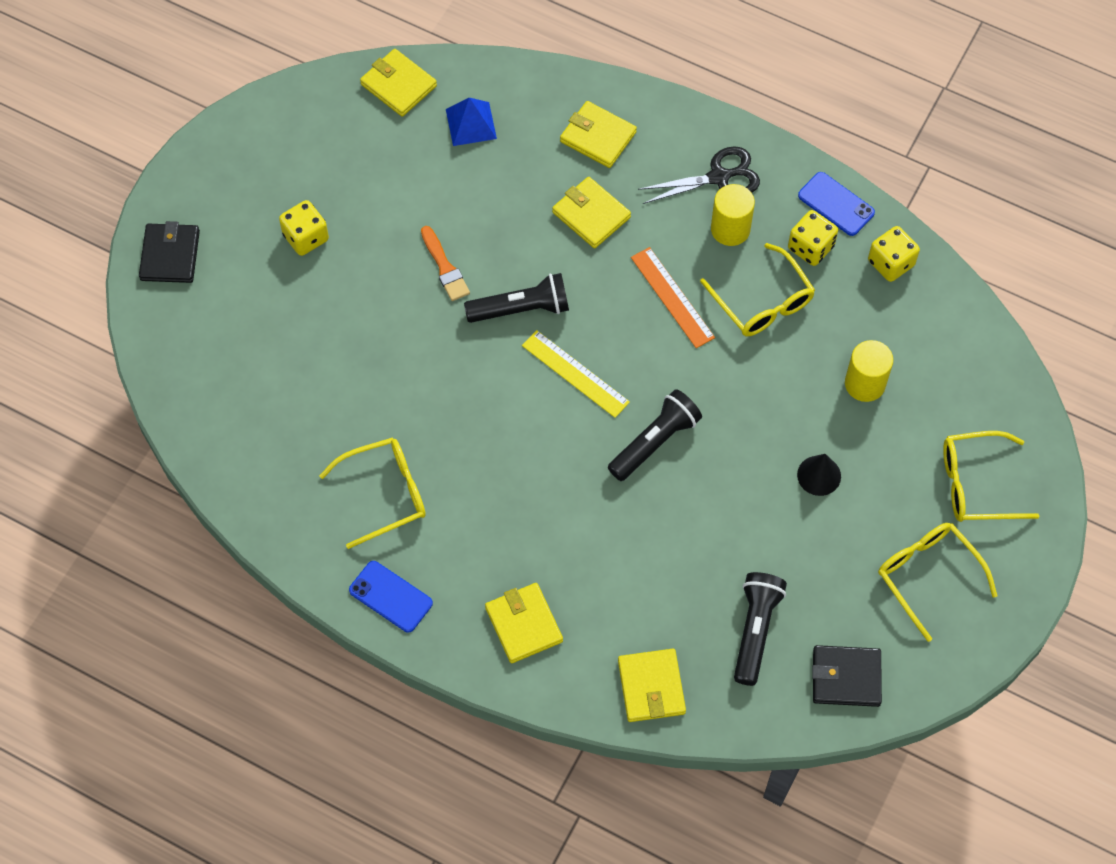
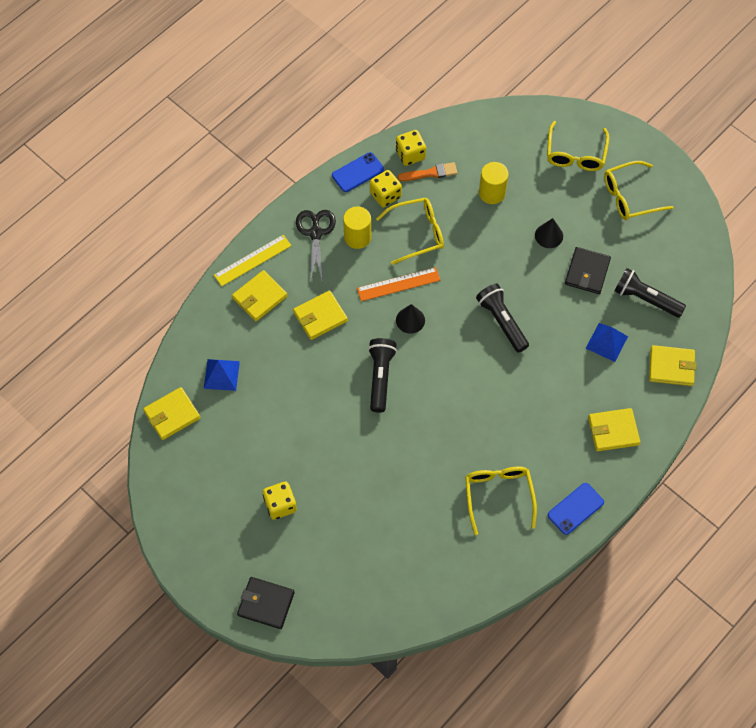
camera: 75 degrees left, 0 degrees up
(444, 267) = (333, 418): orange brush -> orange brush (430, 173)
(575, 374) = (439, 356): yellow ruler -> yellow ruler (252, 260)
(620, 325) = (410, 320): none -> black cone
(665, 589) = (606, 342): none -> blue pyramid
(846, 677) = (686, 258): black wallet -> black wallet (587, 272)

